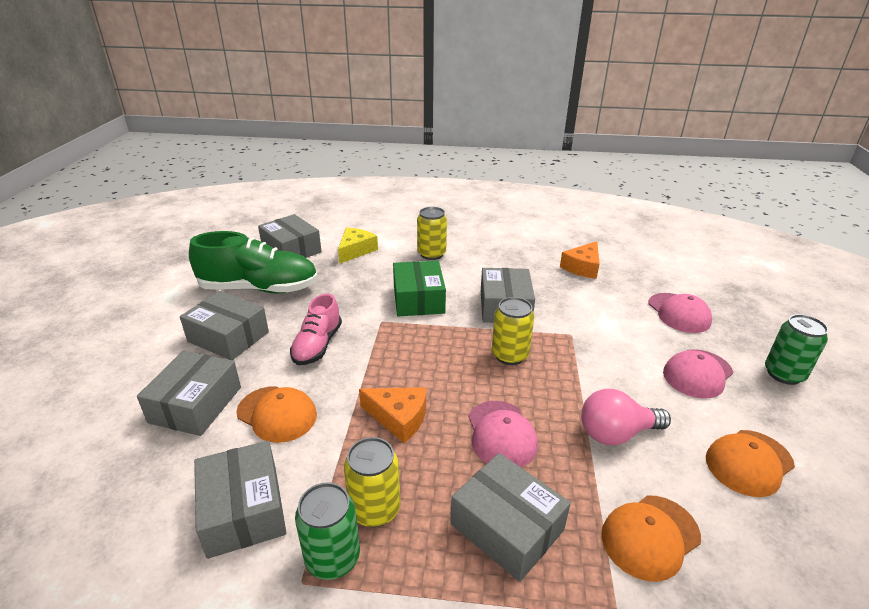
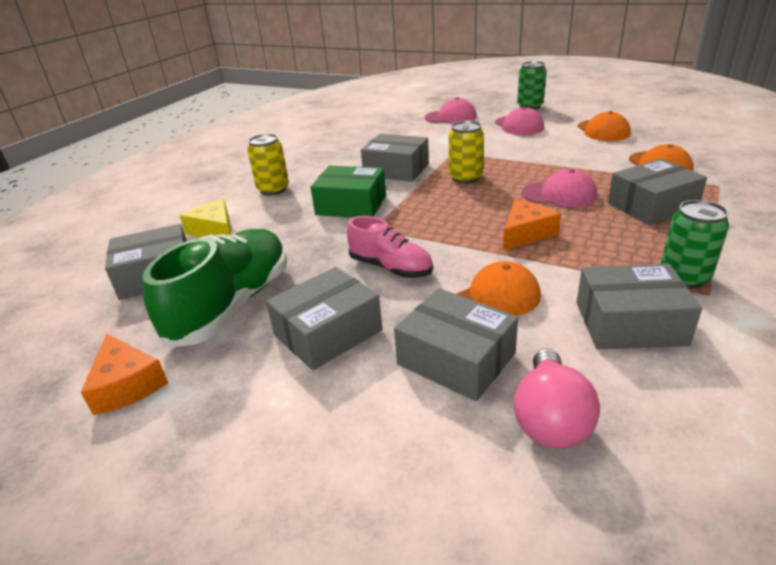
camera: 65 degrees left, 0 degrees up
(375, 509) = (632, 254): yellow can -> none
(582, 267) = (364, 133): orange cheese -> orange cheese (127, 384)
(616, 433) = (569, 158): pink light bulb -> pink light bulb (550, 419)

